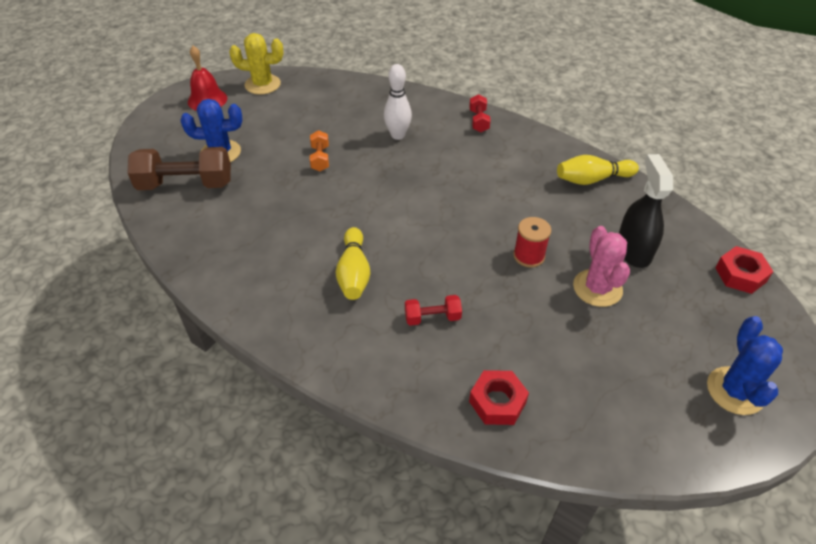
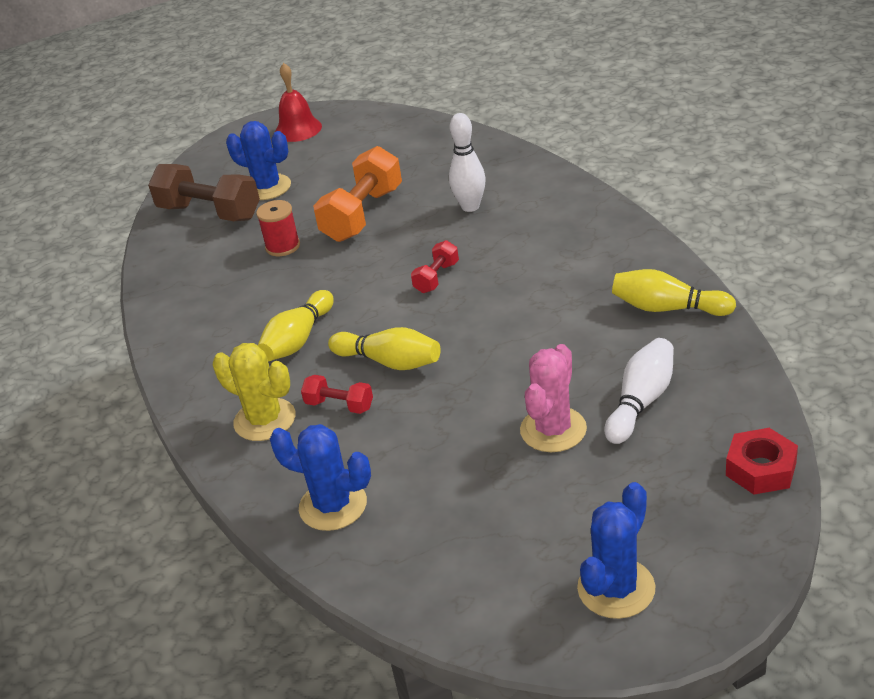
camera: 35 degrees right, 10 degrees down
(262, 84) = (368, 123): yellow cactus -> yellow cactus (265, 420)
(320, 158) = (363, 214): orange dumbbell -> orange dumbbell, size x1.99
(441, 271) = (390, 362): none -> yellow bowling pin
(478, 121) = (584, 209): red dumbbell -> red dumbbell (436, 277)
(497, 402) = (333, 505): red nut -> blue cactus
(529, 256) = (503, 373): red spool -> red spool (283, 246)
(633, 250) = (641, 402): black spray bottle -> white bowling pin

